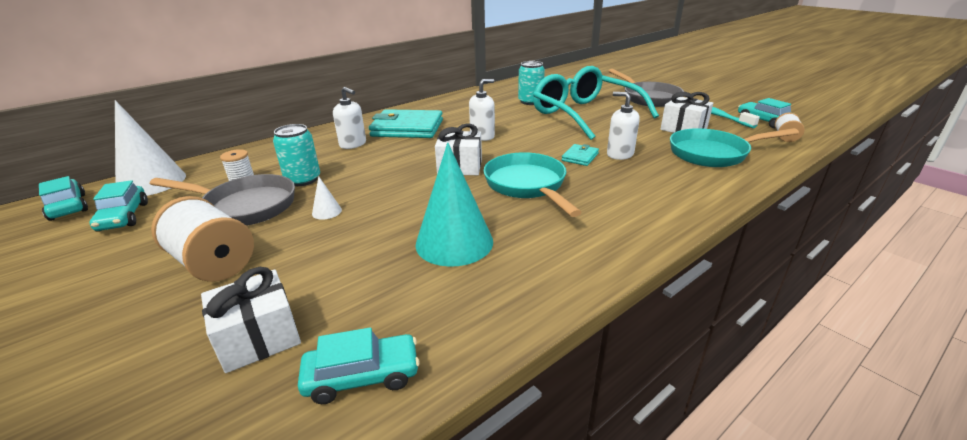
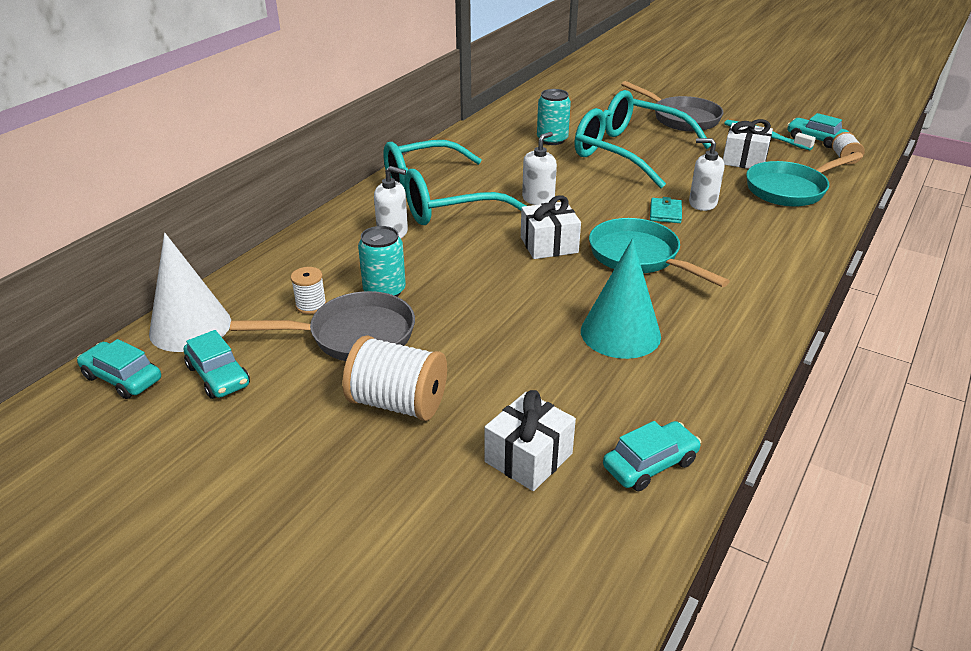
camera: 20 degrees left, 5 degrees up
(326, 211) = (456, 325): white cone -> none
(407, 128) = (437, 200): turquoise wallet -> turquoise glasses

